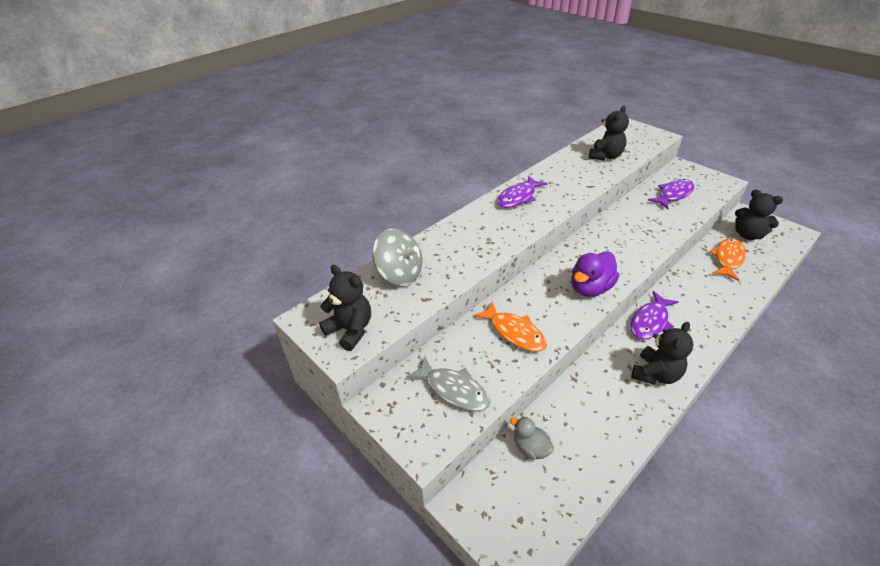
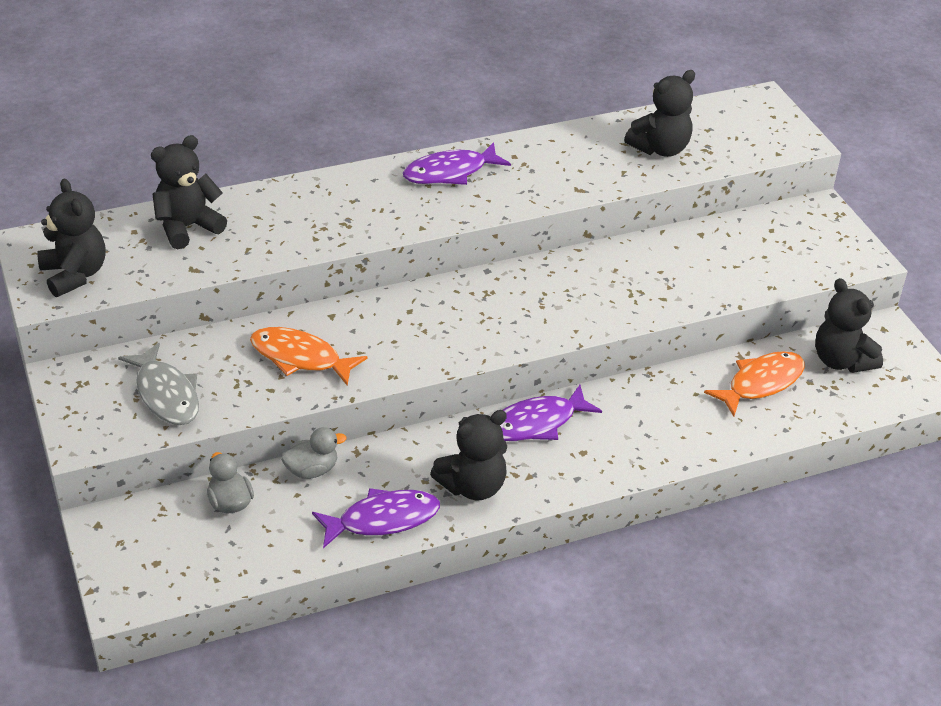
camera: 20 degrees right, 0 degrees up
(399, 274) = (187, 227): grey spinning top -> black teddy bear
(514, 332) = (300, 358): orange fish -> orange fish turned 135 degrees clockwise
(560, 402) = (312, 470): none -> grey duck
(590, 288) = (459, 340): purple duck -> none
(673, 194) = (746, 250): purple fish -> purple fish (382, 519)

